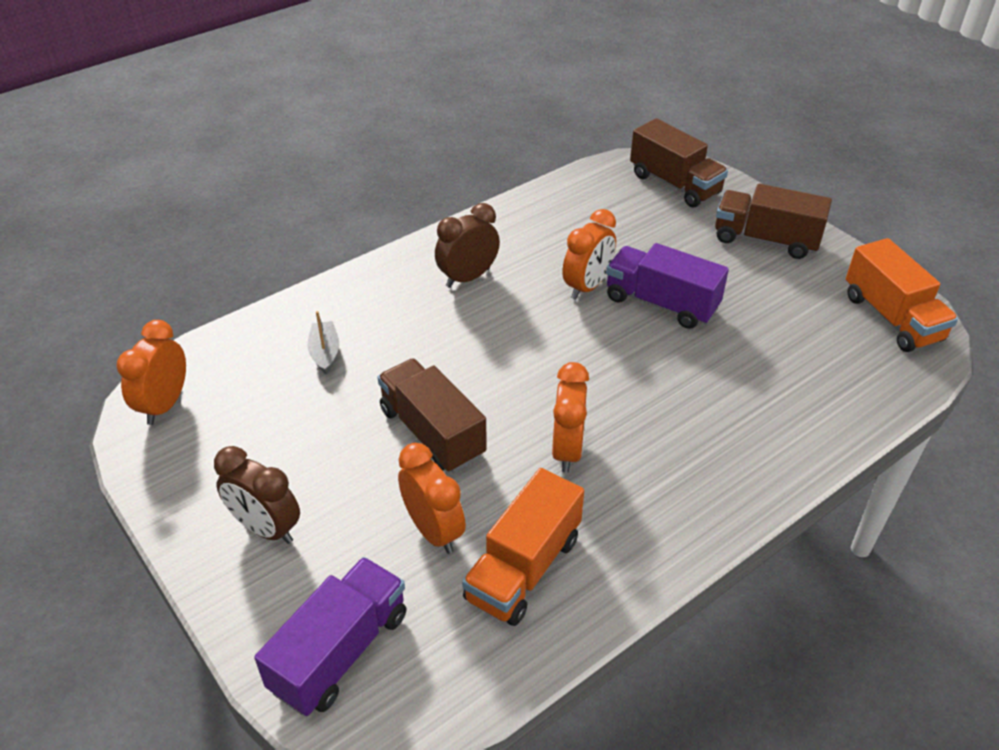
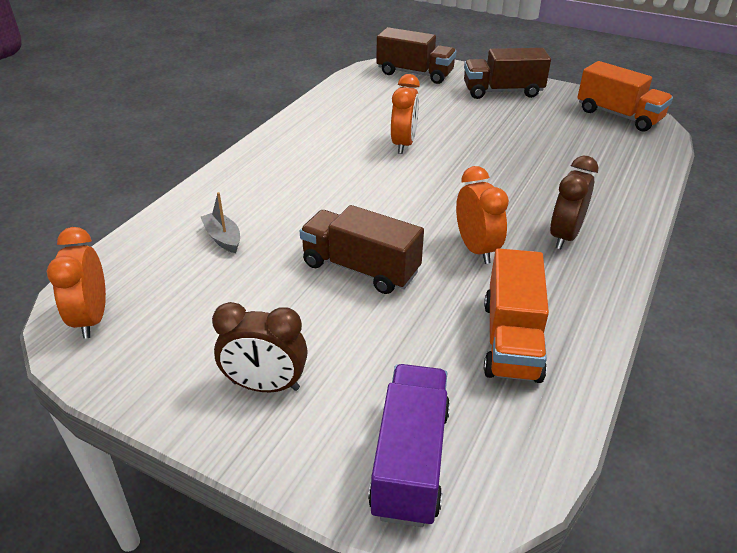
camera: 25 degrees left, 5 degrees down
(434, 530) = (417, 337): orange clock -> none
(468, 277) = (307, 159): brown clock -> brown clock (564, 236)
(661, 303) = (465, 142): purple truck -> none

